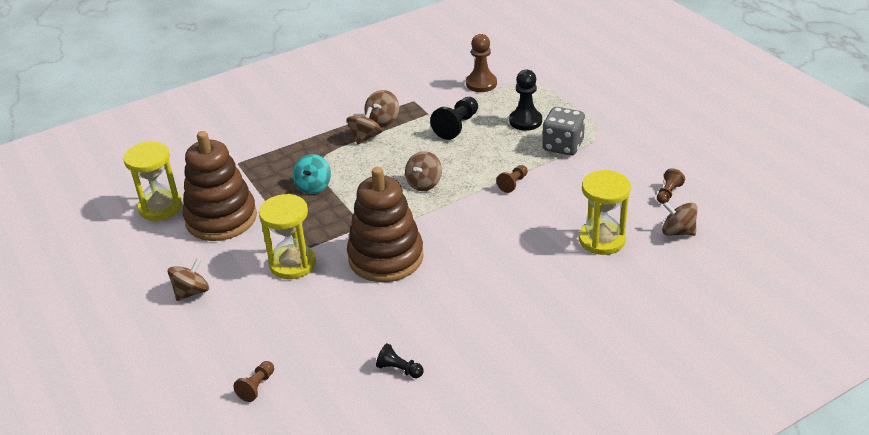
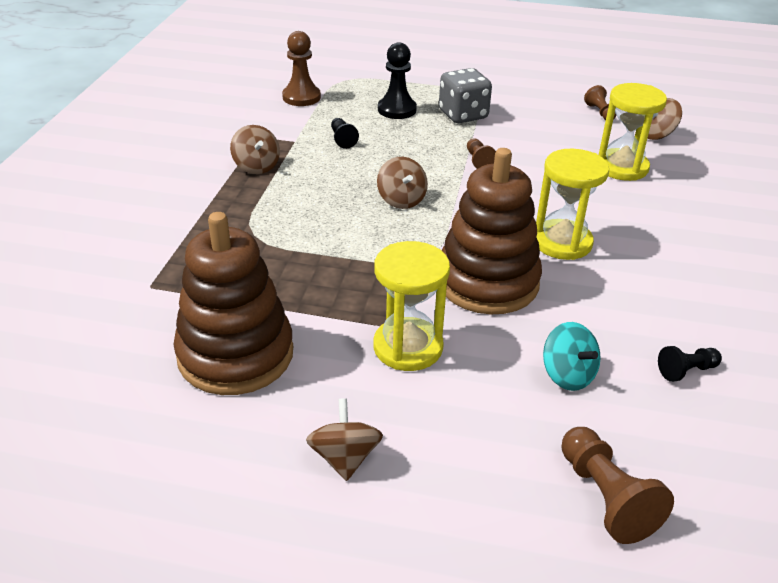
camera: 50 degrees left, 0 degrees up
(160, 207) = (123, 392): yellow hourglass -> yellow hourglass (562, 242)
(257, 387) = (605, 497): brown pawn -> brown pawn, size x1.70
(313, 186) = (291, 261): turquoise spinning top -> turquoise spinning top (567, 375)
(365, 137) = (265, 189): brown spinning top -> none
(457, 126) = (342, 139): black pawn -> black pawn, size x0.59

